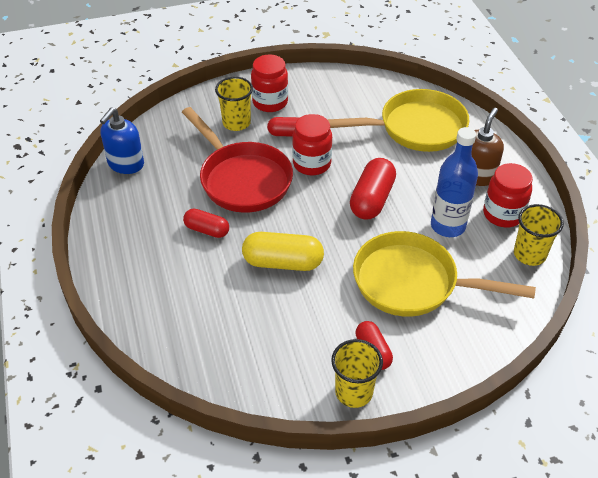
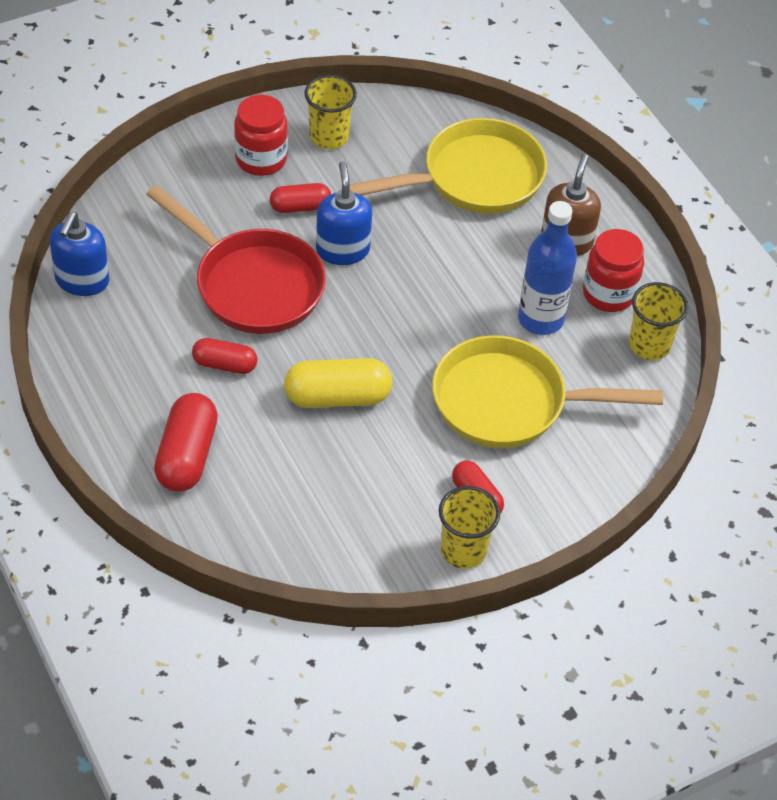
camera: 15 degrees left, 5 degrees up
(236, 123) = (221, 198): yellow cup -> yellow cup (329, 137)
(311, 164) = (342, 250): red jar -> blue soap dispenser
(372, 199) = (435, 293): red capsule -> red capsule (187, 455)

